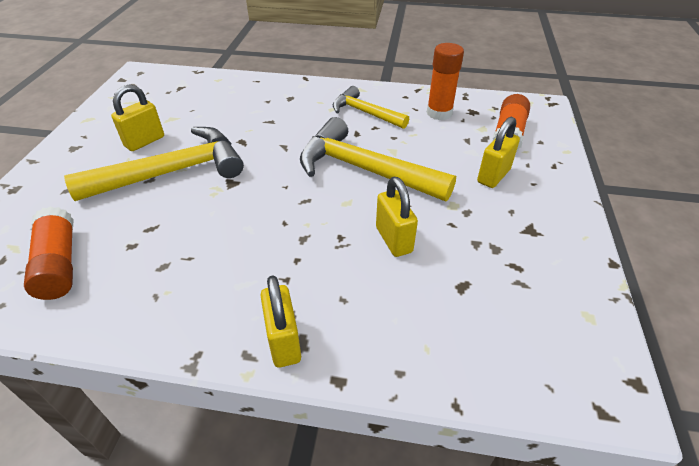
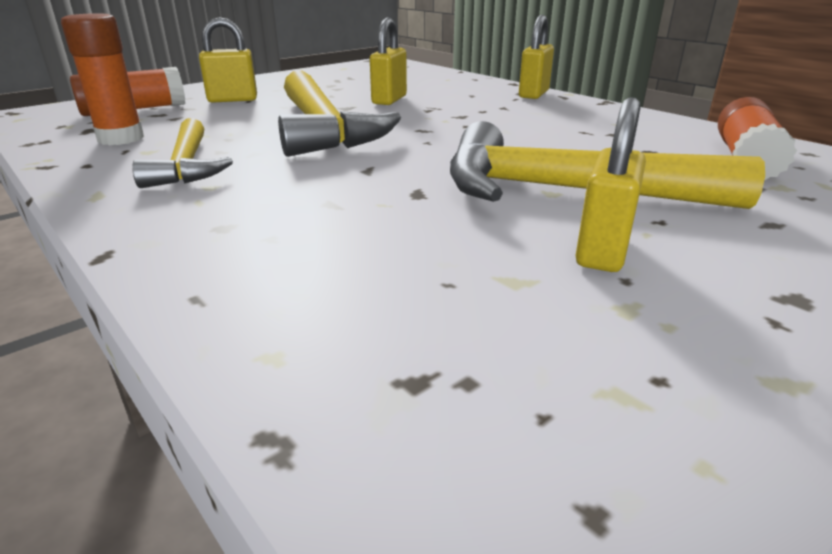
camera: 140 degrees left, 15 degrees down
(144, 141) = (602, 251): yellow padlock -> yellow padlock turned 60 degrees counterclockwise

